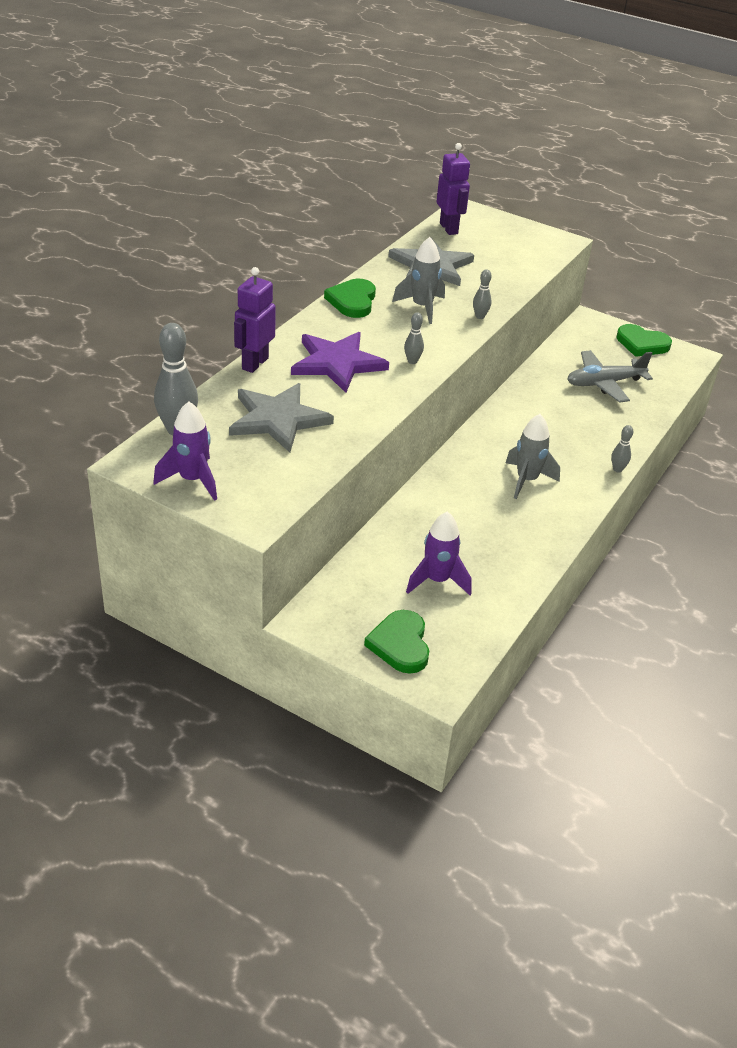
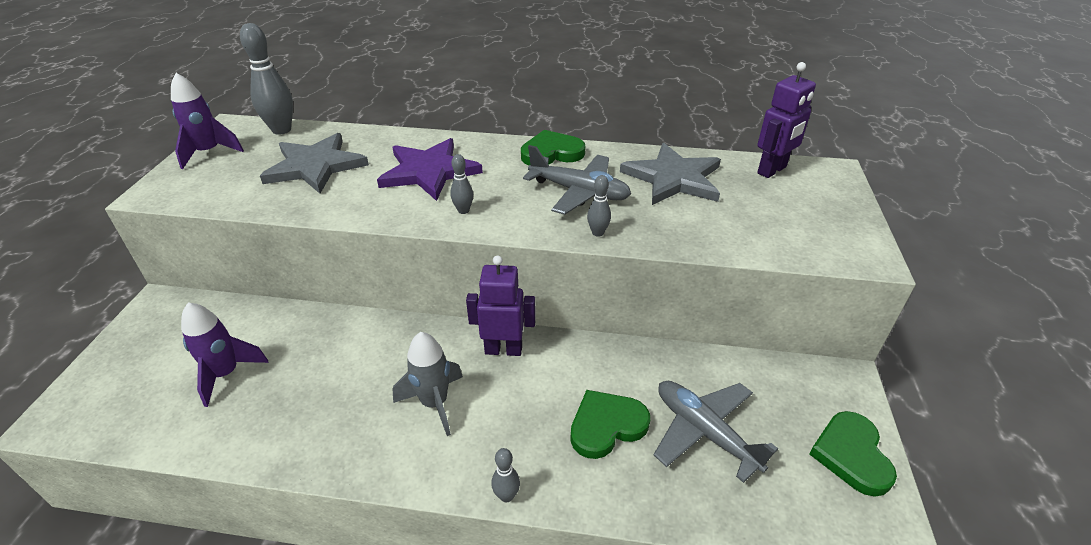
camera: 70 degrees right, 0 degrees up
(254, 363) = (401, 135): purple robot -> purple robot (503, 349)
(400, 644) = (121, 373): green heart -> green heart (606, 425)
(422, 307) = (579, 192): grey rocket -> grey plane

